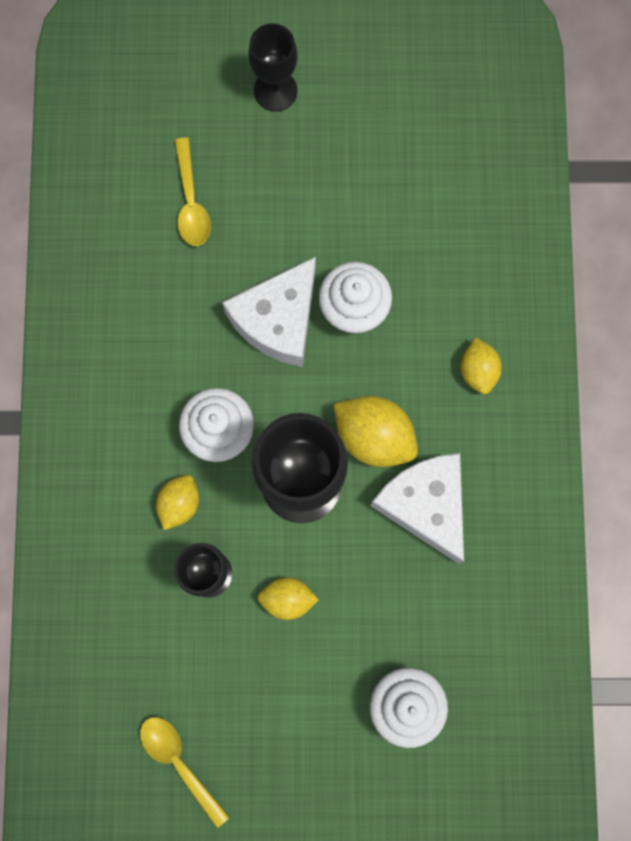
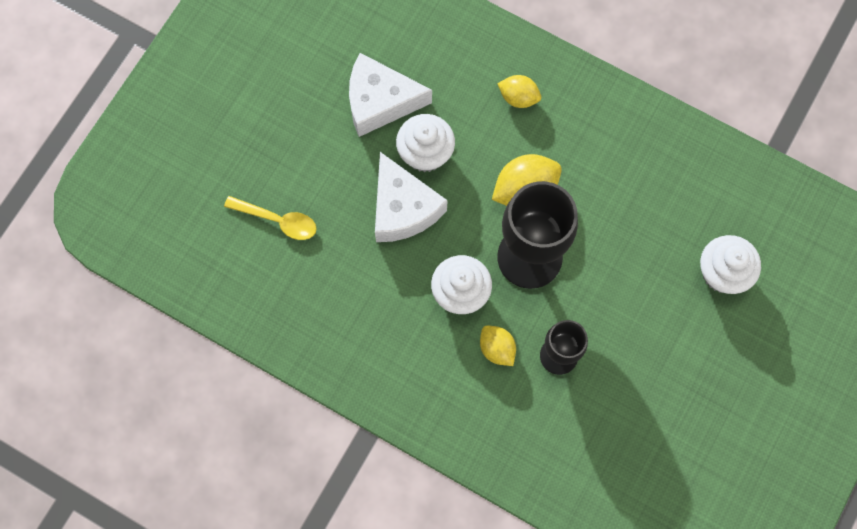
camera: 60 degrees left, 5 degrees down
(179, 763) = (682, 448): yellow spoon -> none
(275, 91) = (231, 117): black goblet -> none
(287, 599) = (607, 311): yellow lemon -> none
(425, 505) = (592, 184): white cheese -> white cheese (380, 102)

